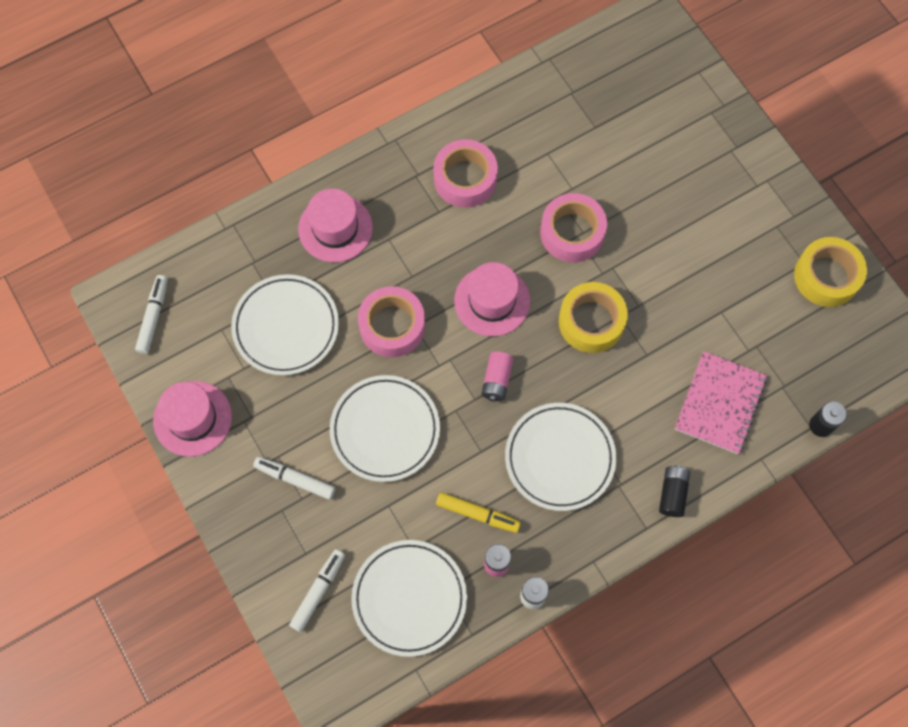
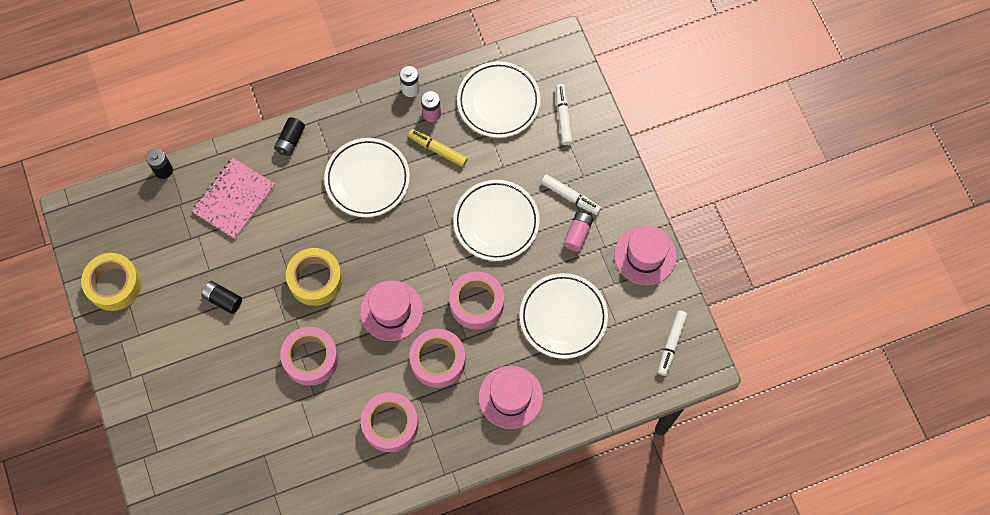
camera: 170 degrees left, 0 degrees up
(318, 591) = (563, 117): white marker -> white marker turned 135 degrees clockwise
(425, 254) = (438, 360): none -> pink tape
(496, 380) = (402, 245): pink battery -> pink battery (577, 234)
(693, 281) = (223, 299): none -> black battery

